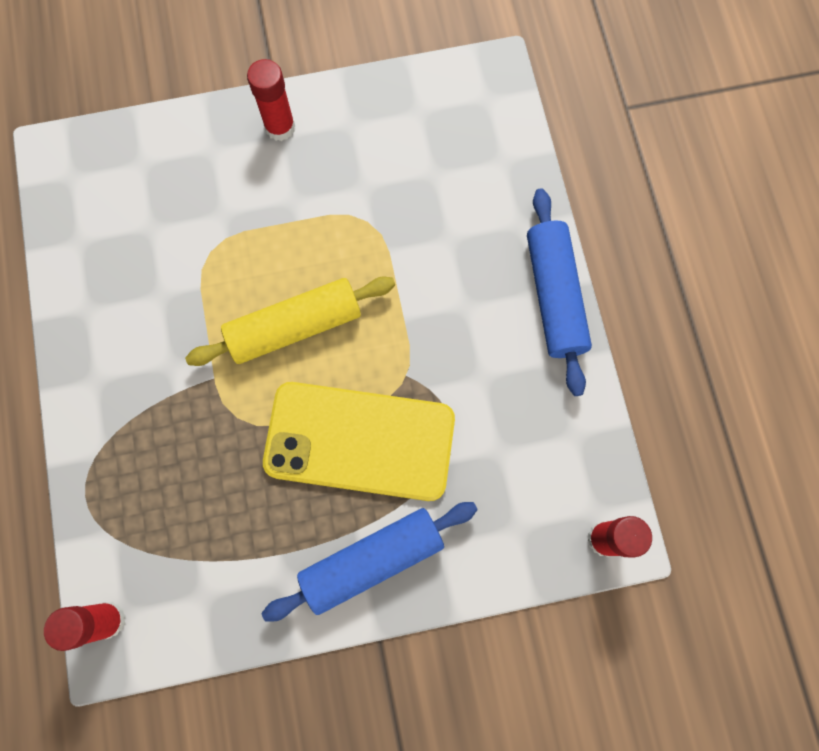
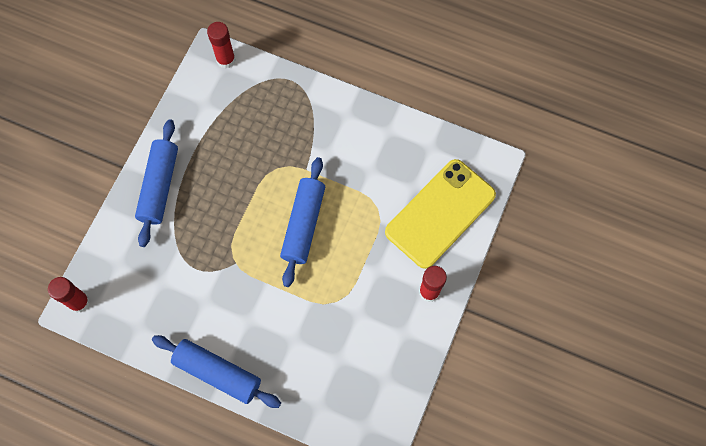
camera: 125 degrees right, 5 degrees down
(295, 327) = (303, 224): yellow rolling pin -> blue rolling pin
(359, 441) = (220, 218): yellow phone -> yellow phone (440, 213)

